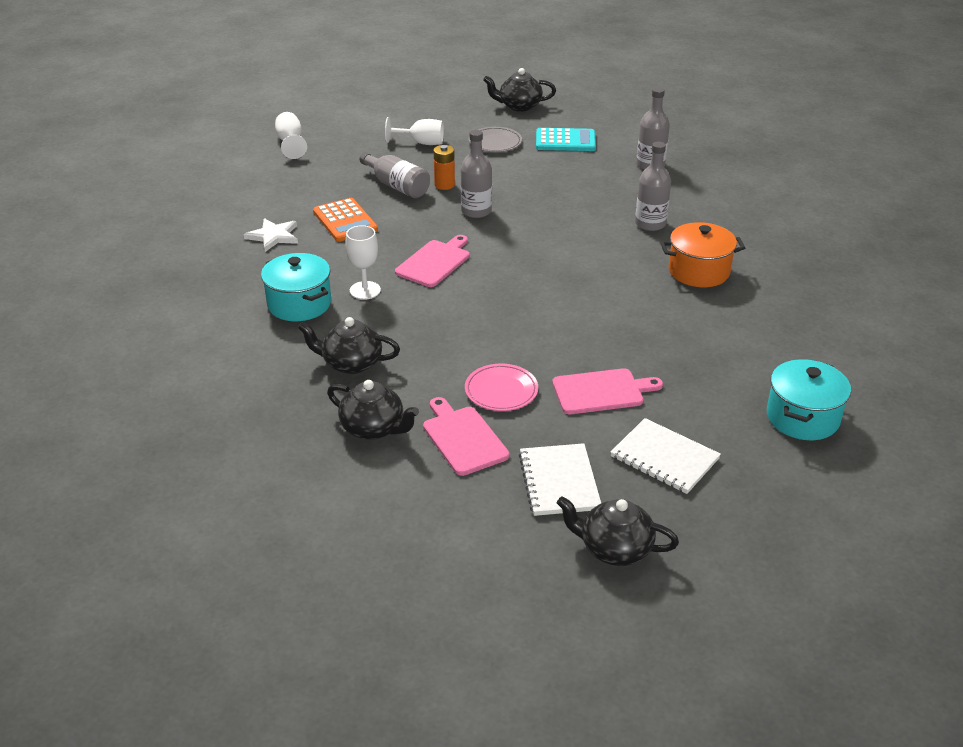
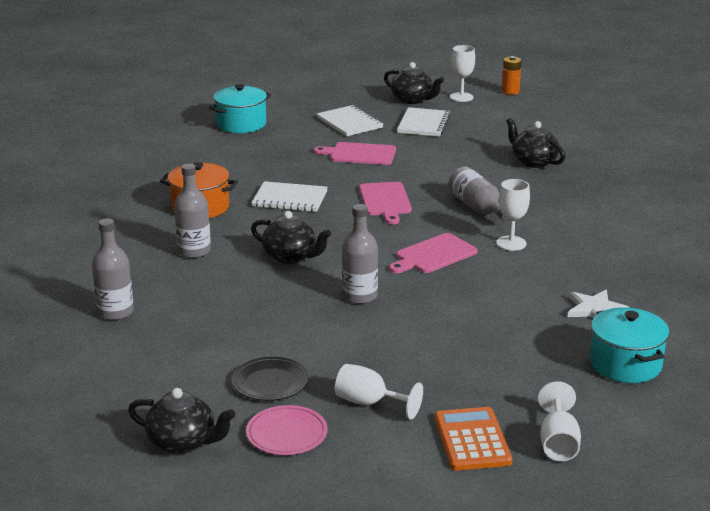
camera: 160 degrees left, 10 degrees down
(299, 304) = (575, 243): turquoise pot -> turquoise pot (625, 364)
(345, 221) = (511, 312): orange calculator -> orange calculator (472, 440)
(351, 363) = (539, 196): black teapot -> black teapot (290, 257)
(397, 186) = (433, 343): grey bottle -> grey bottle (478, 208)
(444, 185) = (375, 334): orange battery -> orange battery (510, 91)
(463, 438) = (473, 148): pink cutting board -> pink cutting board (385, 201)
(495, 142) = (270, 383): grey plate -> black plate
(501, 391) = (431, 165): pink plate -> pink plate (287, 434)
(540, 580) = (461, 97): none -> white goblet
(565, 141) = (178, 366): turquoise calculator -> none
(621, 301) = (290, 199): none -> white notebook

